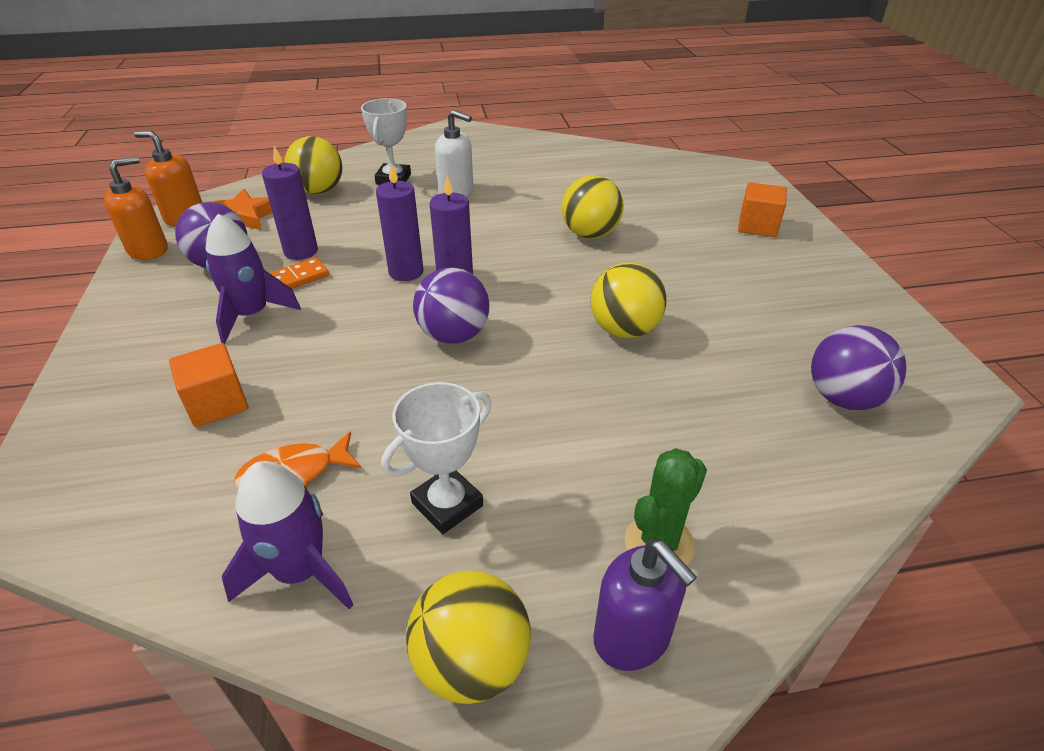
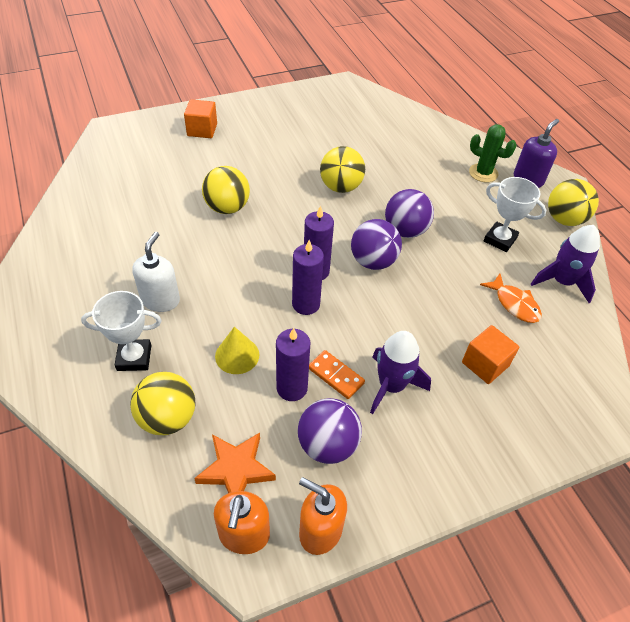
camera: 105 degrees left, 10 degrees up
(362, 226) = (237, 355): none -> yellow cone
(843, 398) = (369, 116): purple ball -> purple ball (405, 230)

